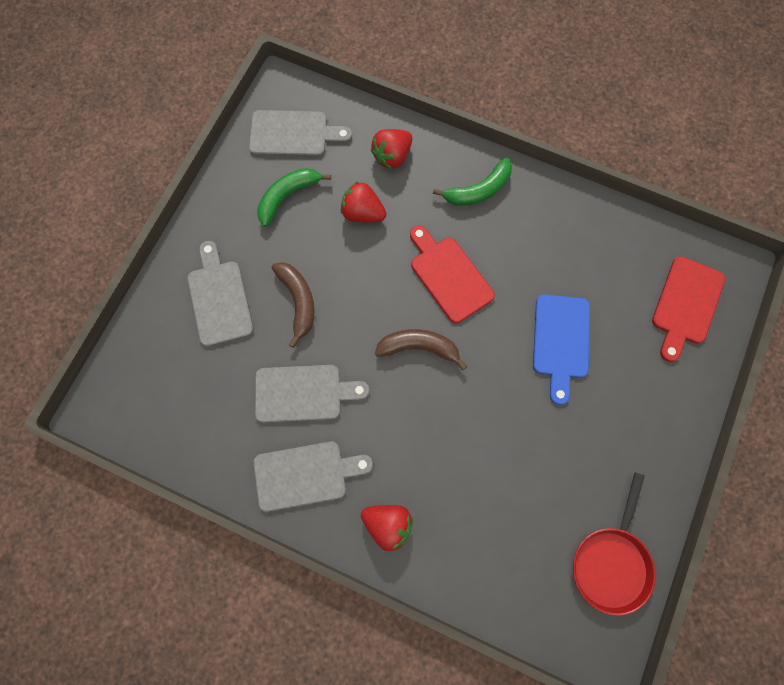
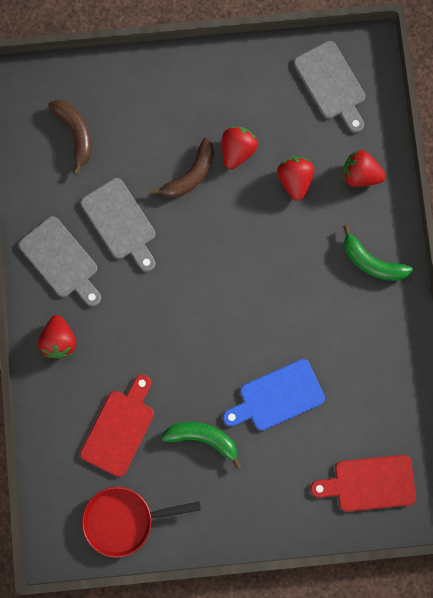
camera: 60 degrees right, 5 degrees up
(219, 298) = (157, 115): grey cutting board -> none
(287, 196) = (273, 113): green banana -> green banana (203, 438)
(302, 246) = (237, 151): none -> red strawberry
(419, 348) = (207, 288): brown banana -> brown banana (75, 134)
(449, 276) = (281, 279): red cutting board -> red cutting board (119, 428)

